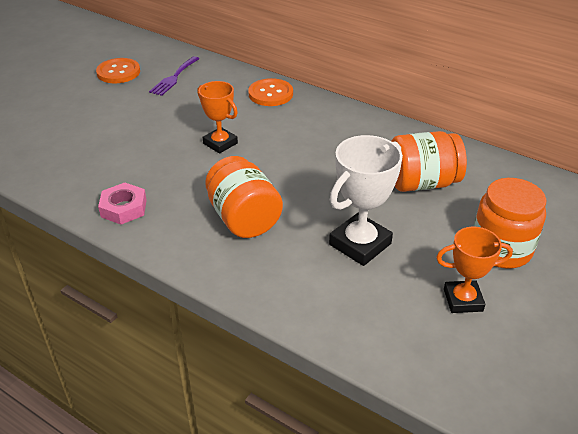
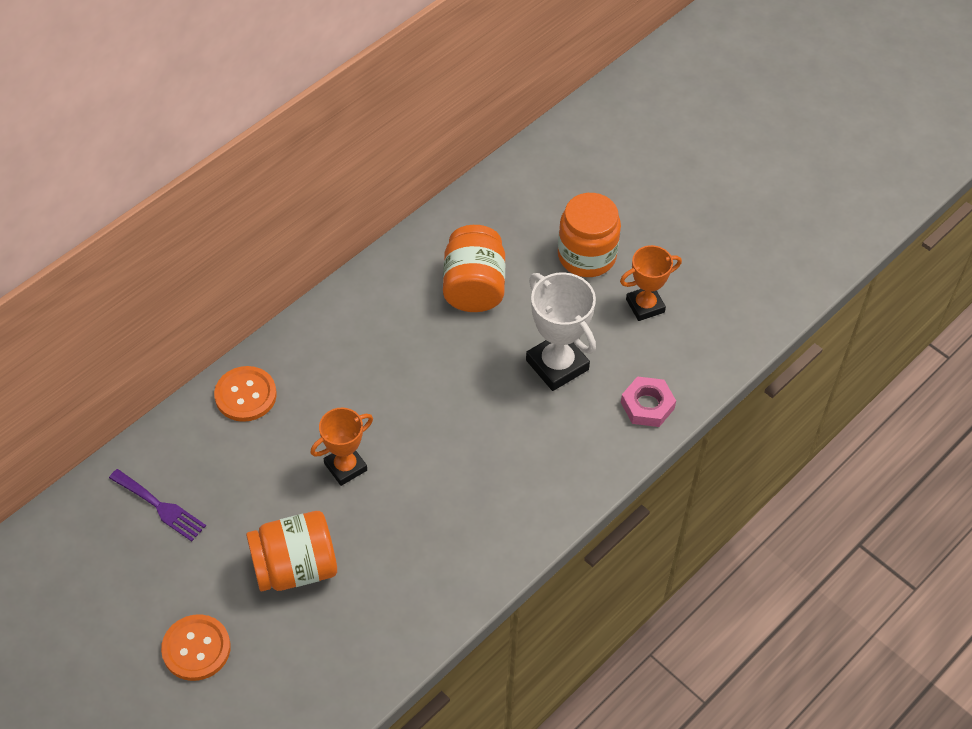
camera: 80 degrees left, 15 degrees up
(118, 72) = (117, 580): orange button -> orange button (196, 648)
(123, 208) = (449, 578): pink nut -> pink nut (647, 405)
(243, 218) = (495, 460): orange jar -> orange jar (295, 567)
(463, 300) = (645, 306): orange trophy -> orange trophy turned 60 degrees clockwise

